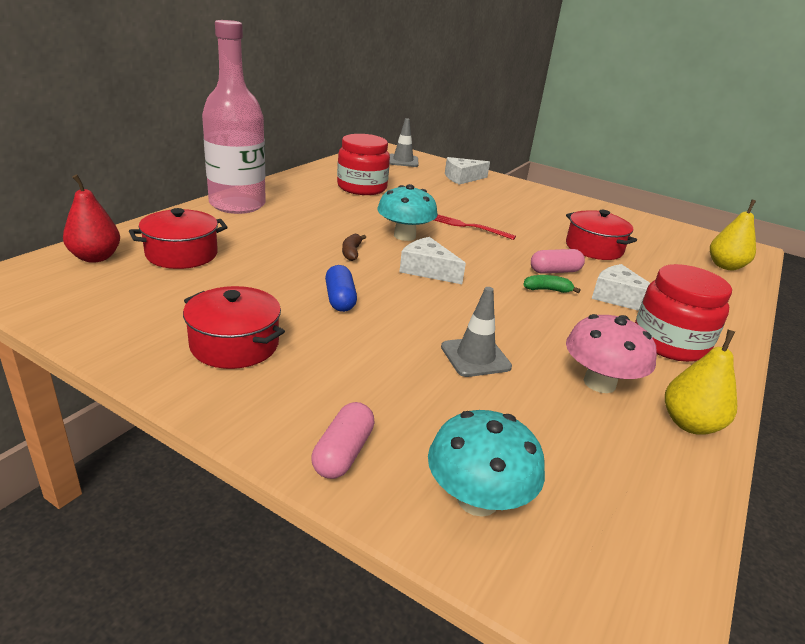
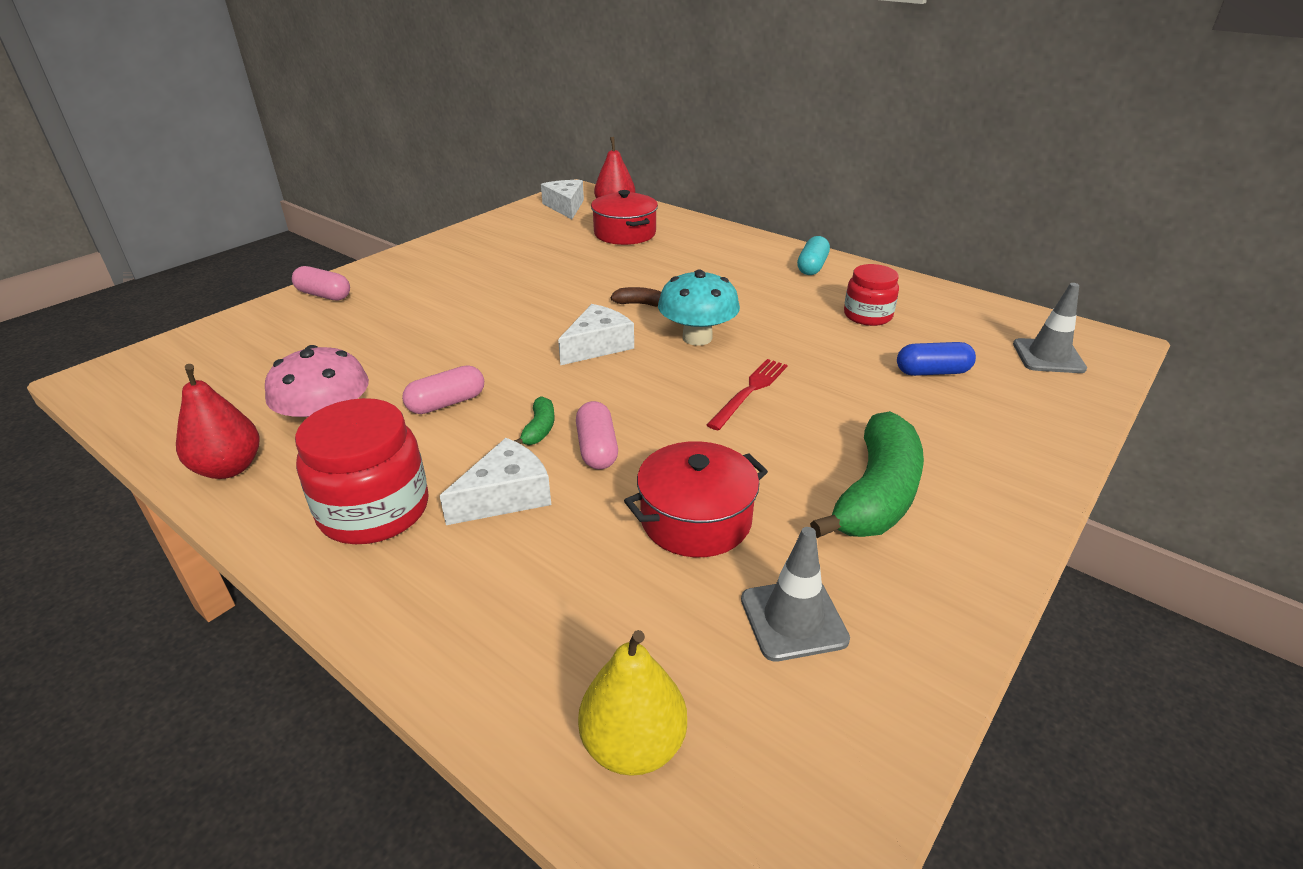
camera: 100 degrees right, 5 degrees up
(235, 344) = (469, 259): red pot -> none
(237, 204) = (755, 247): pink bottle -> none
(282, 192) = (812, 267): none -> turquoise capsule
(340, 299) = (533, 297): blue capsule -> blue capsule (932, 372)
(362, 187) = (867, 315): red jar -> red jar, size x0.64
(462, 178) = (1004, 413): white cheese -> white cheese (565, 207)
(475, 357) = (409, 356): grey traffic cone -> grey traffic cone (793, 619)
(477, 499) = (244, 337): turquoise mushroom -> none
(538, 328) = (446, 403): none -> pink capsule
(544, 210) = (876, 495): none -> green banana
(690, 424) = (229, 468): yellow pear -> red pear

